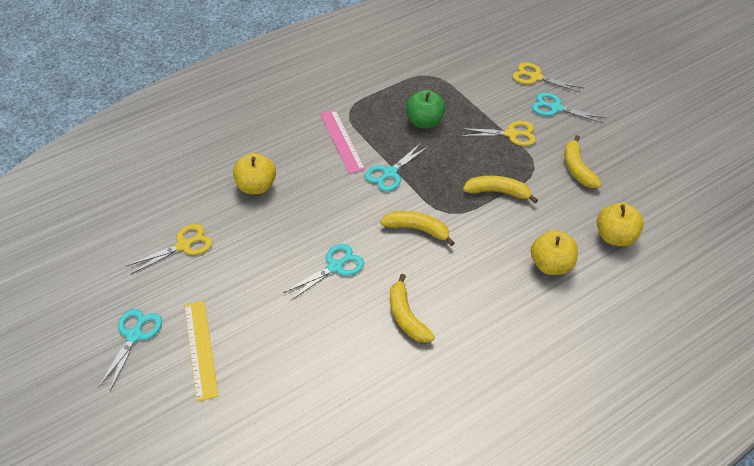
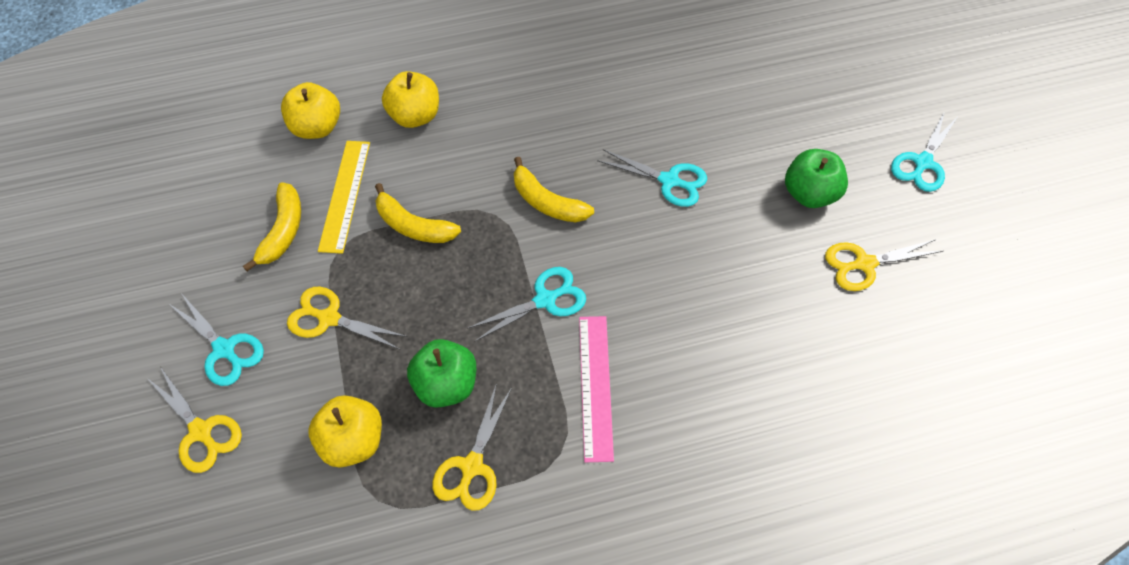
camera: 160 degrees left, 10 degrees up
(201, 349) = (844, 129): yellow ruler -> yellow ruler (345, 195)
(226, 285) = (810, 194): none -> green apple
(256, 187) = (751, 334): yellow apple -> yellow apple (353, 441)
(335, 267) = (669, 181): turquoise scissors -> turquoise scissors turned 135 degrees counterclockwise
(392, 96) = (471, 466): none -> yellow scissors
(406, 317) = (607, 105): yellow banana -> none

